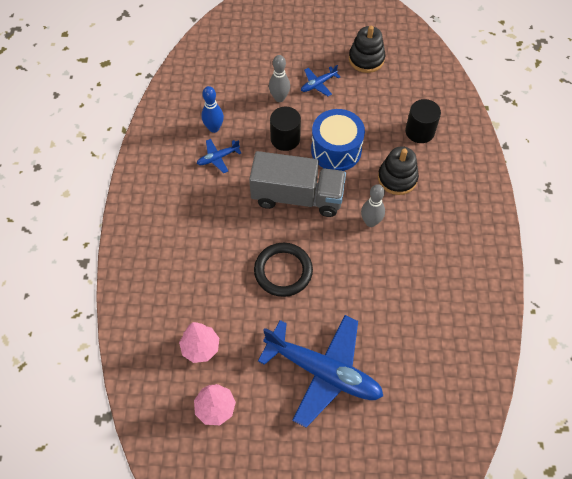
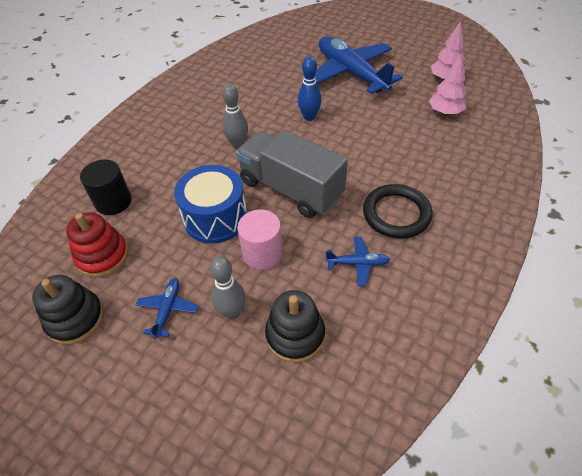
camera: 150 degrees left, 10 degrees down
(214, 128) = (344, 306): blue bowling pin -> blue bowling pin (309, 117)
(283, 271) = (344, 137): black ring -> black ring (396, 214)
(285, 139) = (262, 253): black cylinder -> pink cylinder
(318, 84) = (168, 309): blue plane -> blue plane turned 75 degrees counterclockwise
(387, 95) = (102, 256): none -> red stacking toy
(397, 178) = (180, 169): black stacking toy -> black stacking toy (295, 335)

